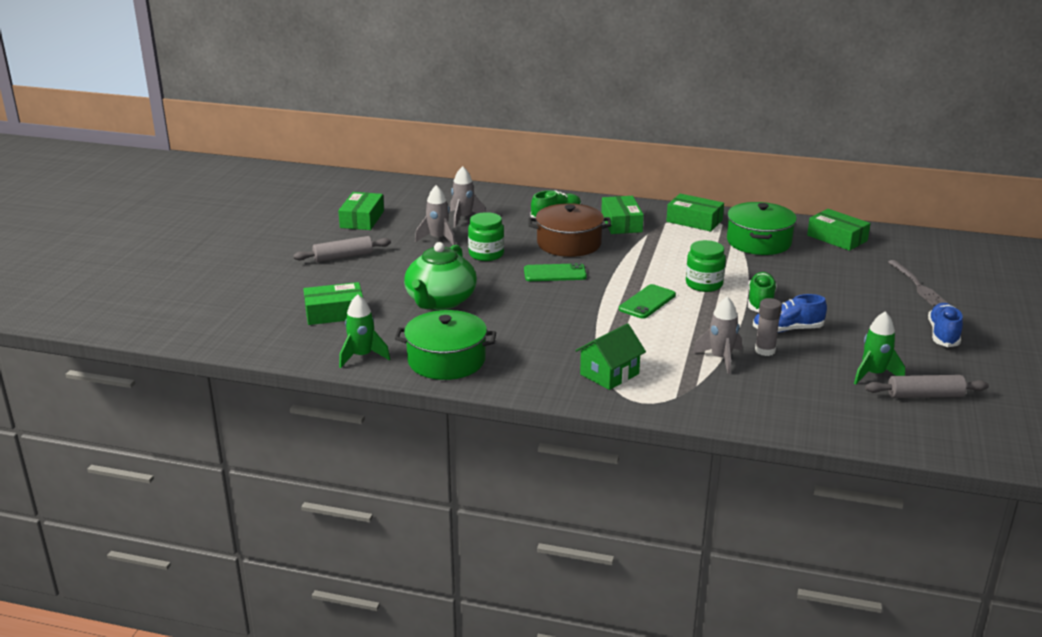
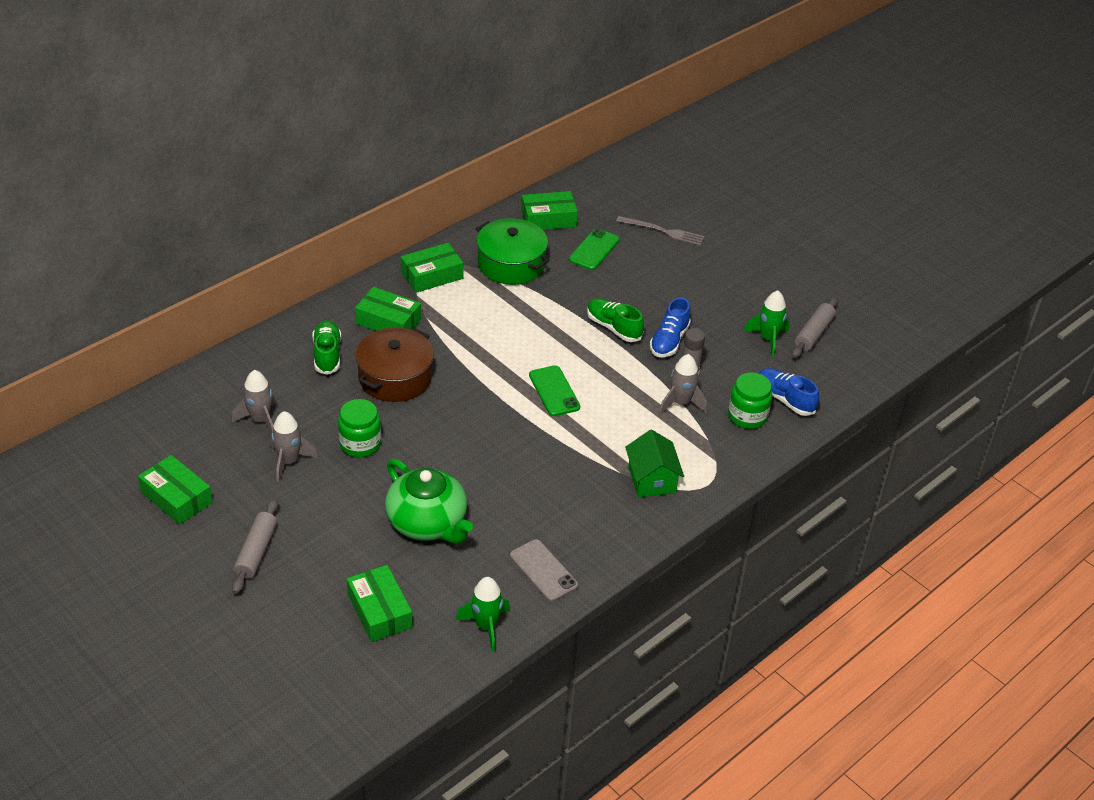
camera: 60 degrees left, 15 degrees up
(335, 313) = (379, 611): green box -> green box turned 45 degrees counterclockwise
(446, 360) = (543, 570): green pot -> grey phone
(555, 273) = (446, 418): green phone -> green phone (594, 250)
(704, 284) = (554, 340): green jar -> green jar (747, 416)
(943, 335) = (744, 269): blue shoe -> blue shoe (784, 399)

